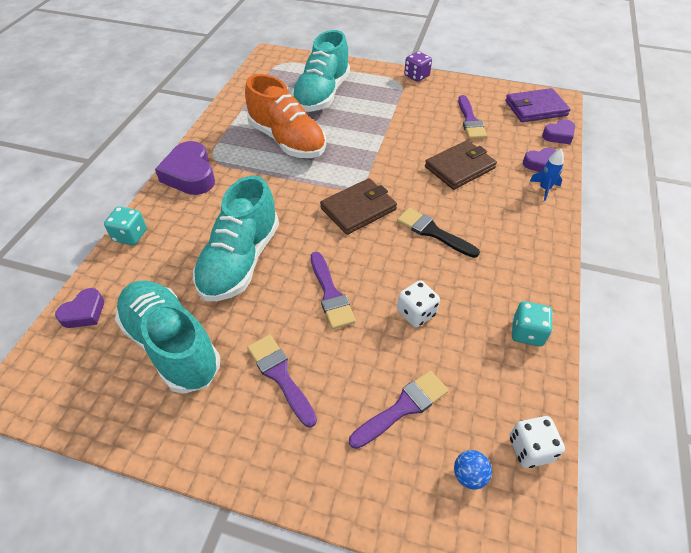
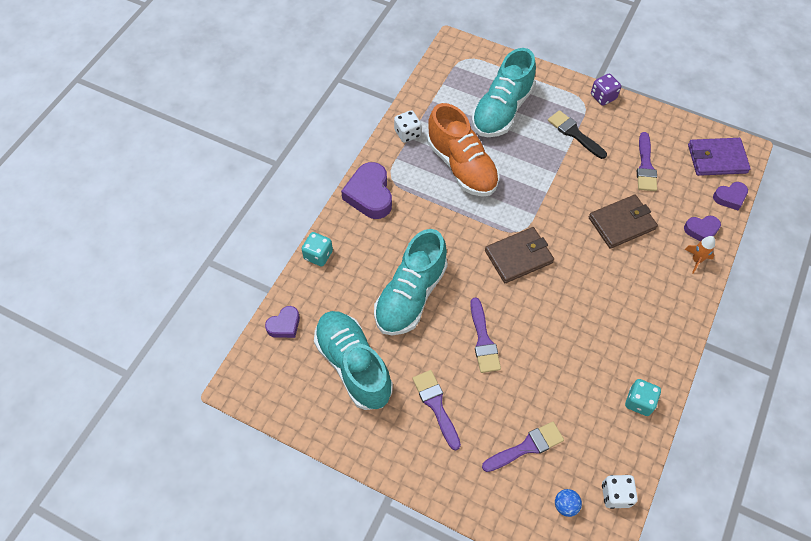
camera: 10 degrees right, 10 degrees up
(416, 313) = (551, 369): white dice -> white dice (407, 133)
(433, 232) = (581, 292): black brush -> black brush (574, 133)
(544, 189) = (696, 260): blue rocket -> orange rocket

